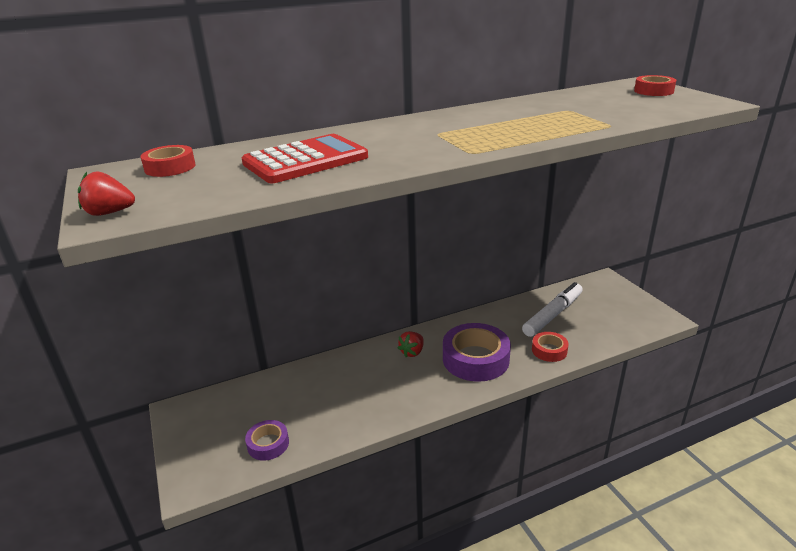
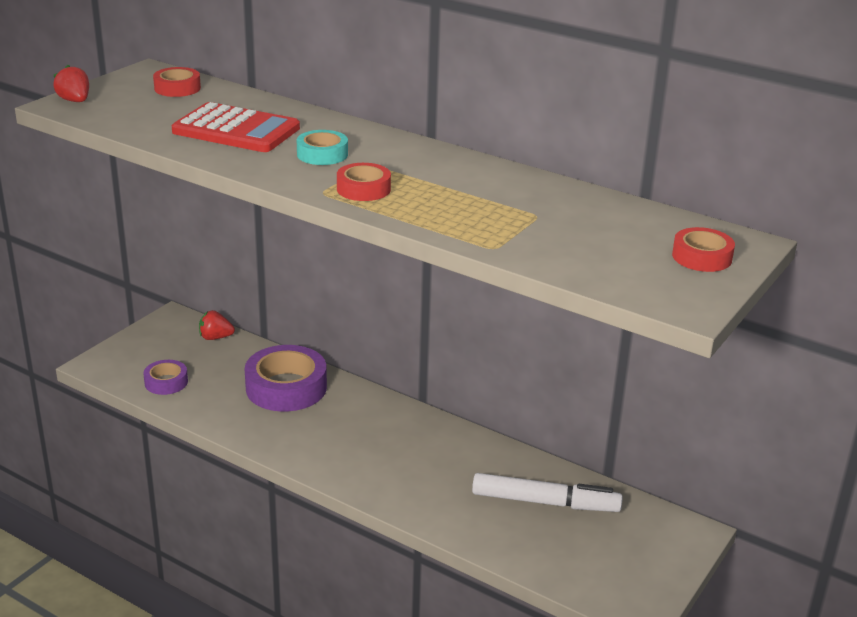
camera: 55 degrees right, 0 degrees up
(398, 142) = (322, 154): none -> turquoise tape
(412, 352) = (367, 416): red strawberry -> red strawberry (215, 337)
(475, 359) = (393, 465): purple tape -> purple tape (286, 387)
(549, 350) = (461, 517): red tape -> red tape (363, 189)

